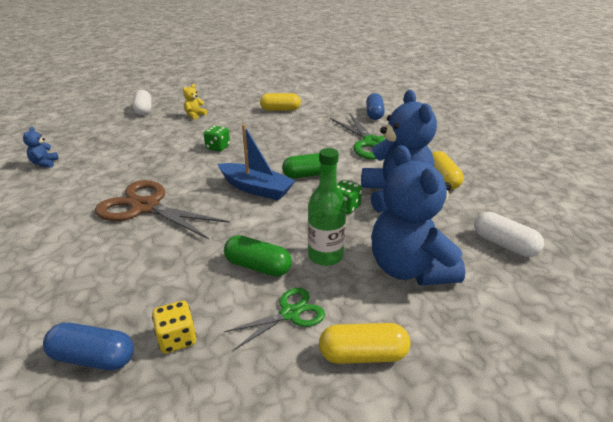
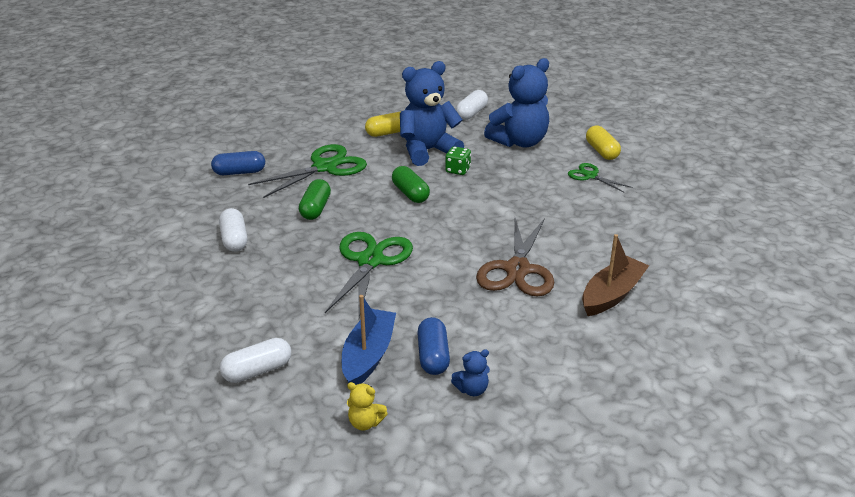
camera: 105 degrees left, 0 degrees up
(53, 252) = (612, 295): none -> brown boat
(93, 357) = (677, 232): blue capsule -> blue capsule (433, 356)
(177, 338) = (640, 208): yellow dice -> none
(195, 115) = (270, 309): yellow teddy bear -> yellow teddy bear (365, 423)
(218, 147) = (370, 261): green dice -> green scissors
(256, 188) = (450, 216): blue boat -> blue boat (368, 356)
(258, 266) = (557, 194): green capsule -> green capsule (315, 209)
(280, 110) = (234, 239): yellow capsule -> white capsule
(325, 256) = (526, 171): green bottle -> none

